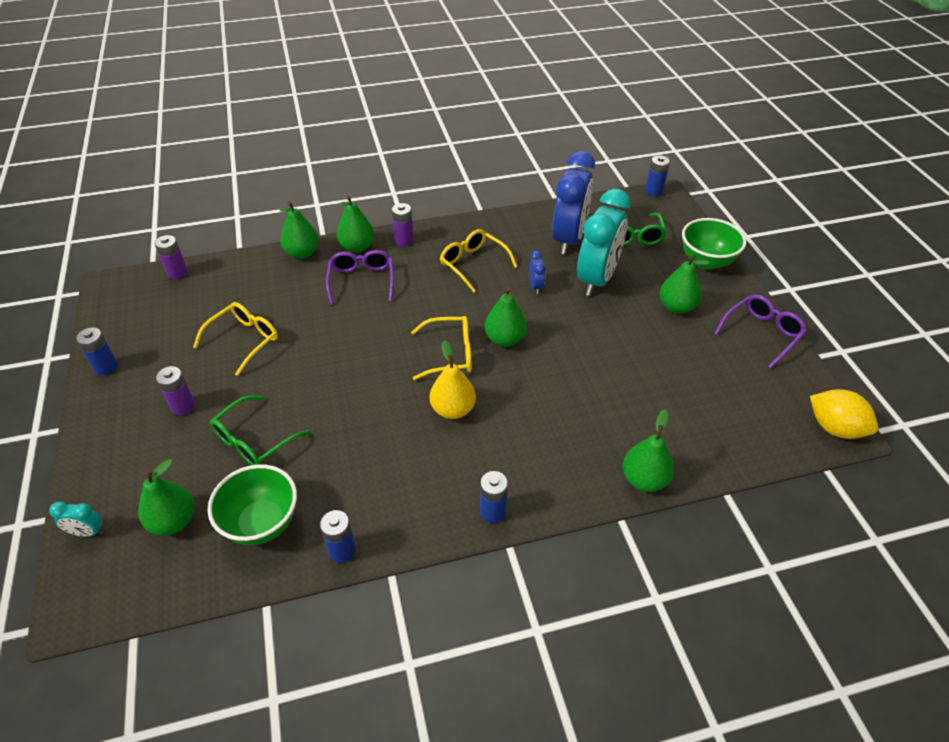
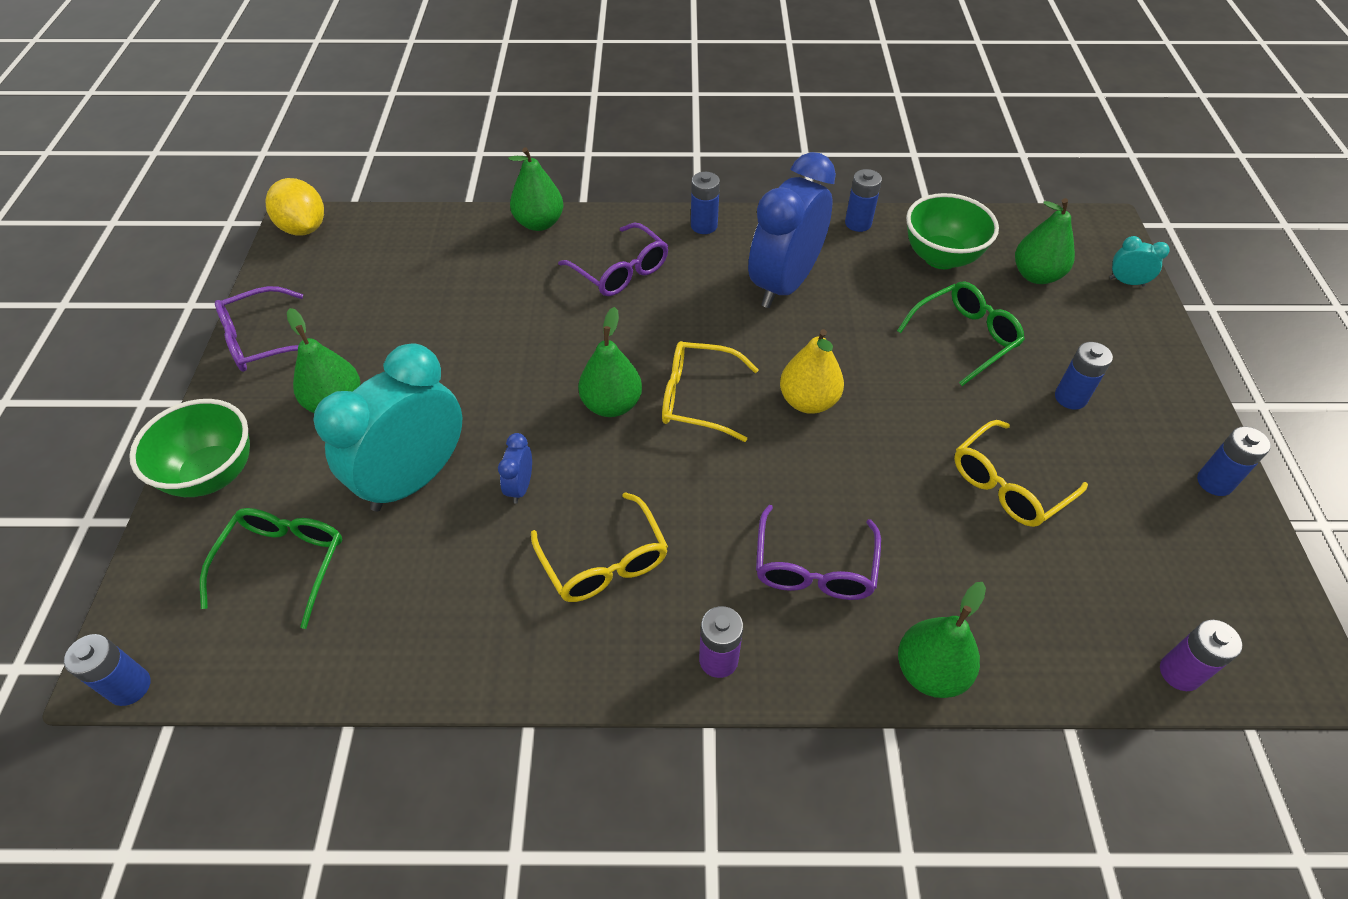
camera: 165 degrees left, 5 degrees up
(183, 406) = (1070, 397): purple battery -> blue battery
(357, 247) = (817, 662): green pear -> none
(453, 409) = (715, 326): yellow pear -> yellow pear (808, 401)
(547, 444) = (620, 271): none -> purple glasses
(568, 239) = (401, 583): blue clock -> blue clock (784, 284)

